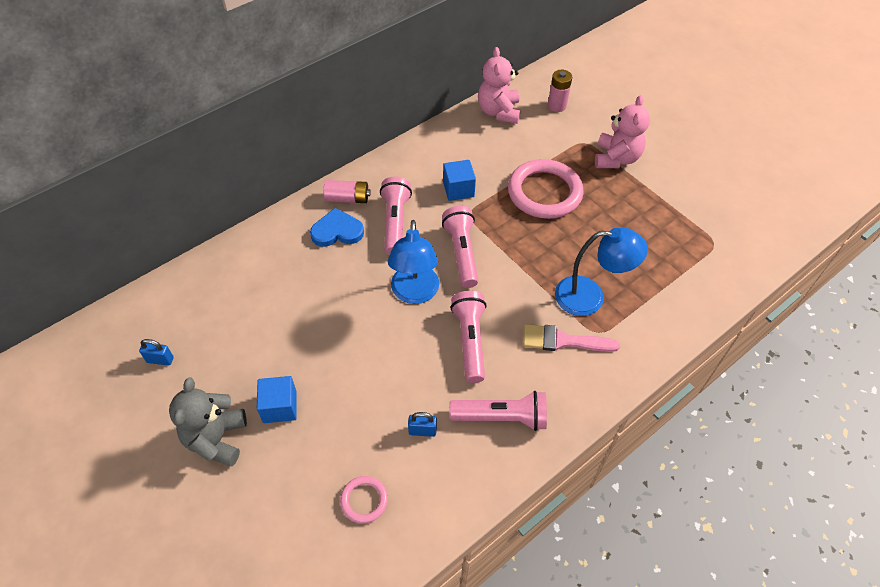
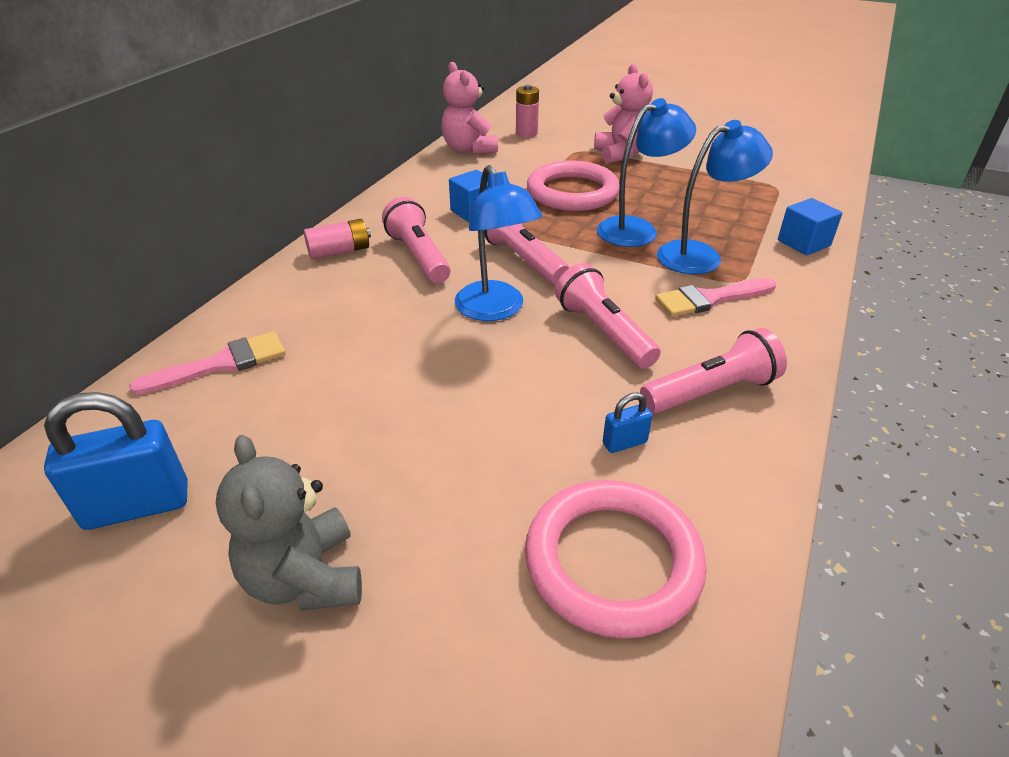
camera: 25 degrees left, 15 degrees down
(160, 360) = (137, 506): blue padlock -> blue padlock, size x2.05
(236, 275) = (221, 364): none -> pink brush
(280, 407) = (390, 493): blue cube -> blue cube (803, 243)
(337, 231) = (346, 282): blue heart -> none
(364, 500) = (612, 561): pink ring -> pink ring, size x2.08
(564, 251) = (637, 229): none -> blue lamp

